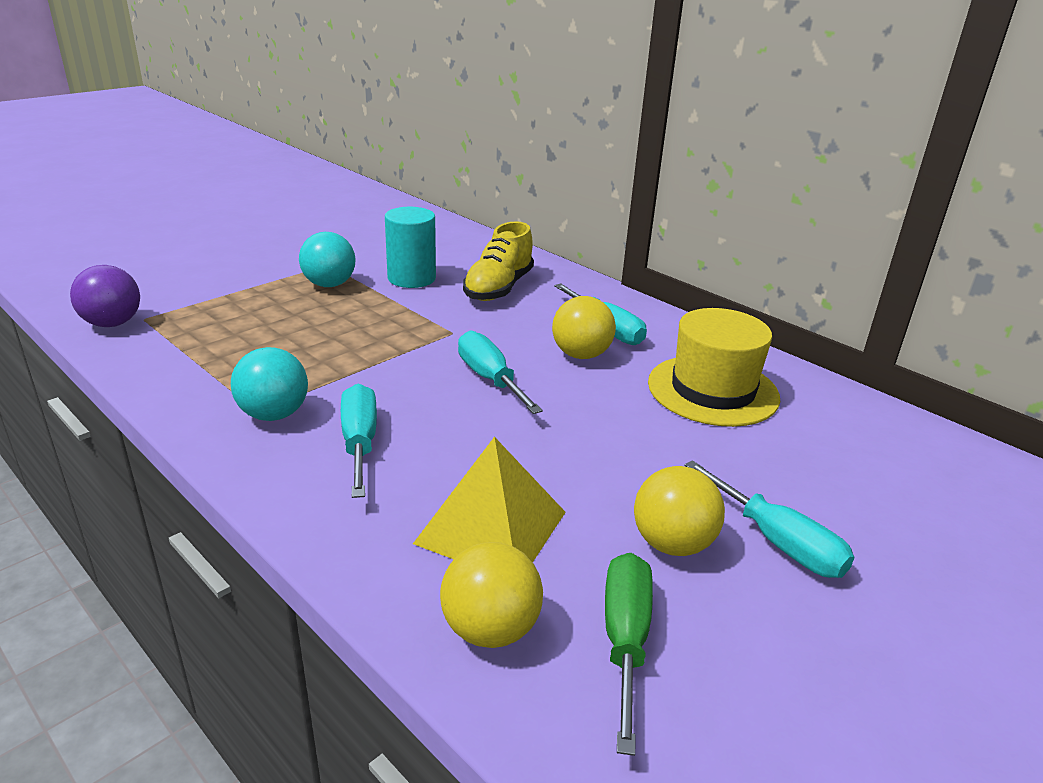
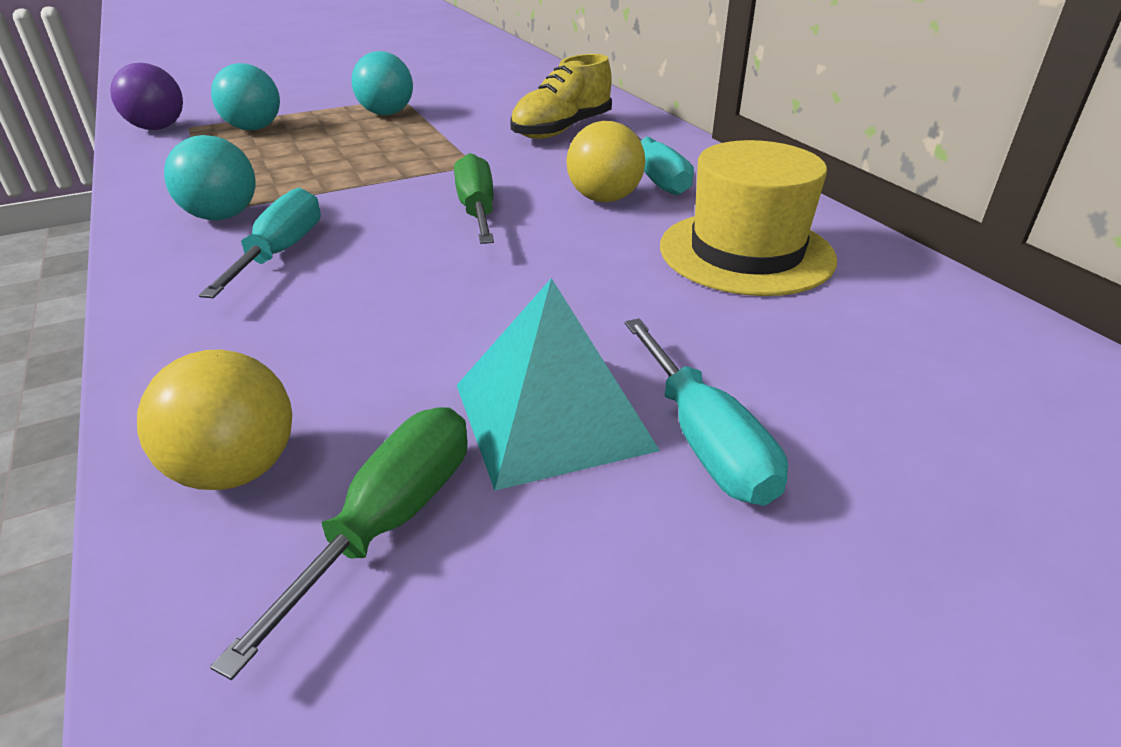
camera: 20 degrees right, 5 degrees up
(214, 314) = (254, 129): none -> turquoise ball
(411, 278) = (475, 115): turquoise cylinder -> none
(490, 379) = (477, 210): turquoise screwdriver -> green screwdriver
(491, 527) = (342, 357): yellow pyramid -> none
(672, 544) = (552, 416): yellow ball -> turquoise pyramid

